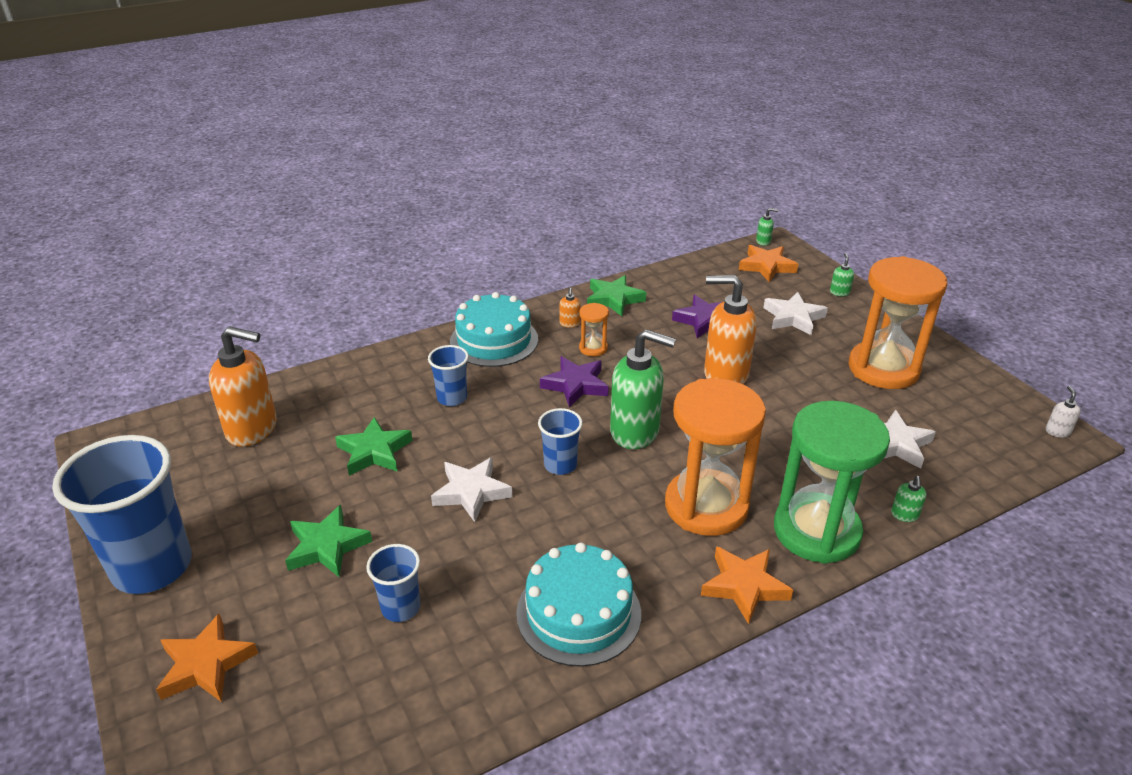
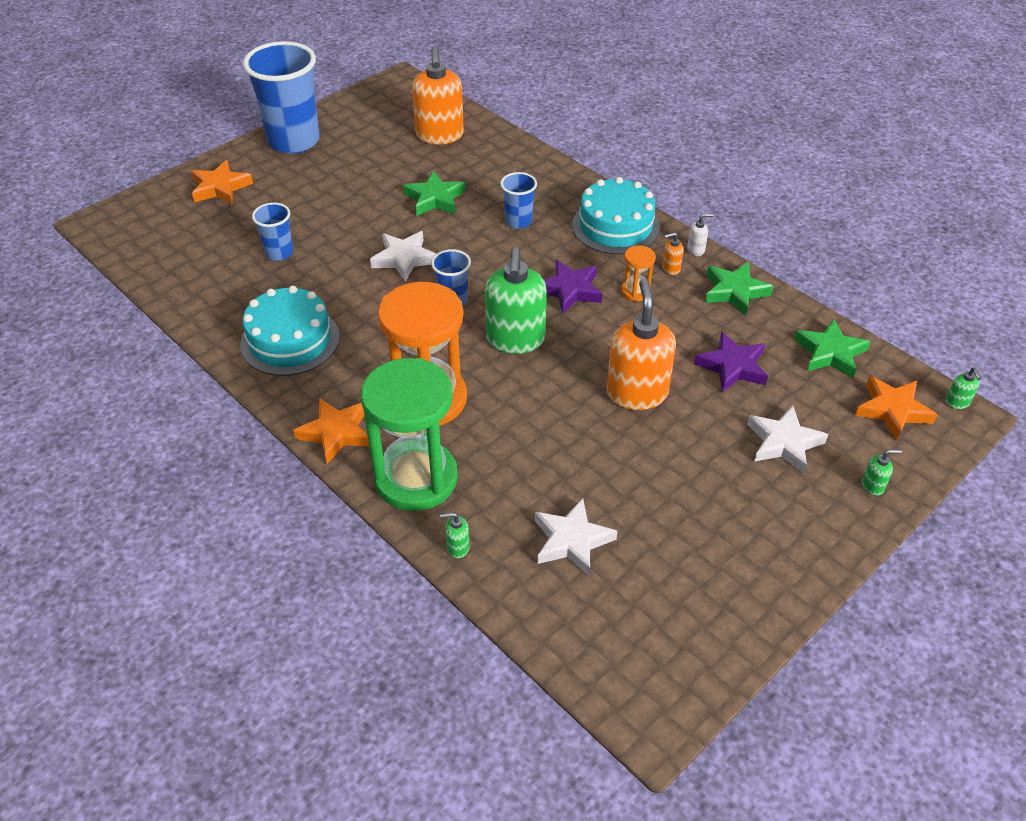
camera: 75 degrees right, 10 degrees up
(327, 546) = (328, 205): green star -> green star (830, 353)
(883, 369) = (715, 532): orange hourglass -> none
(1057, 431) = (660, 711): white soap dispenser -> white soap dispenser (696, 250)

